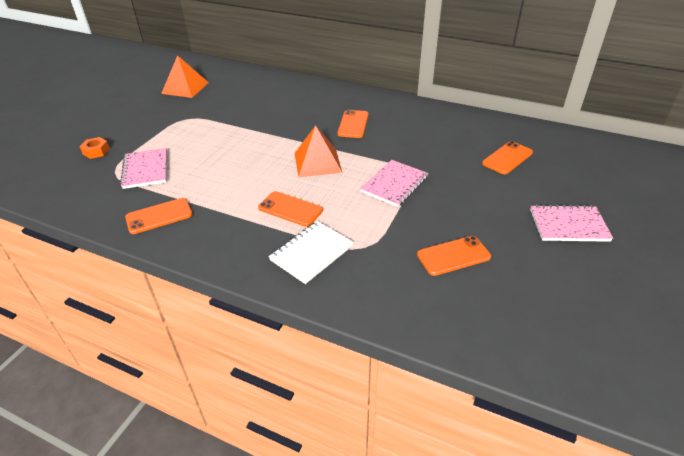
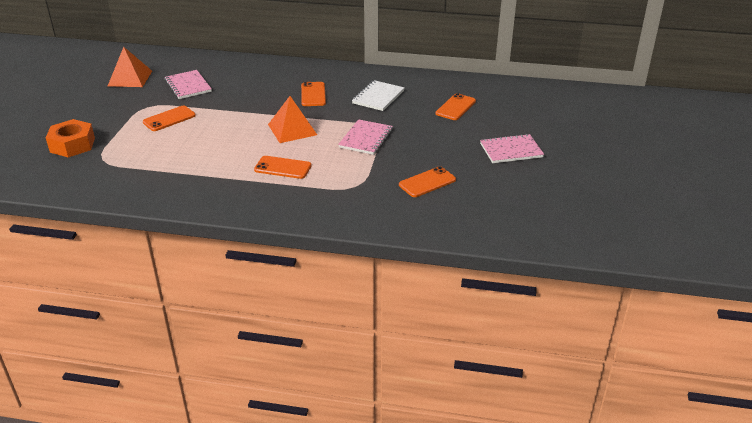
camera: 15 degrees left, 5 degrees down
(96, 151) = (72, 145): orange nut -> orange nut, size x1.83
(145, 170) = (132, 154): pink notebook -> pink notebook (188, 86)
(159, 216) = (167, 188): orange phone -> orange phone (169, 119)
(311, 253) = (313, 196): white notebook -> white notebook (378, 97)

